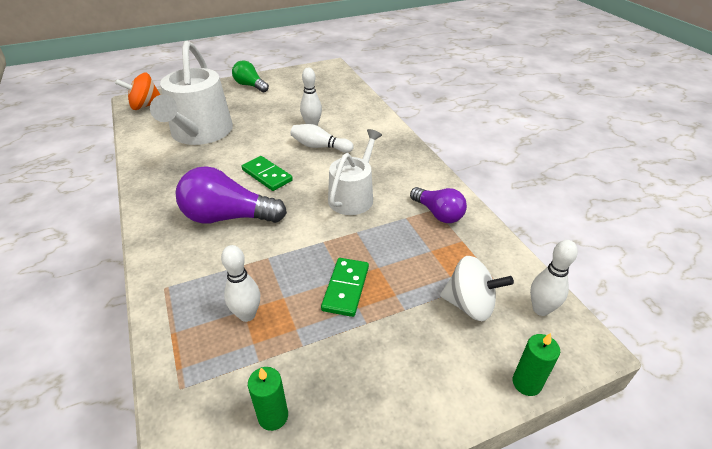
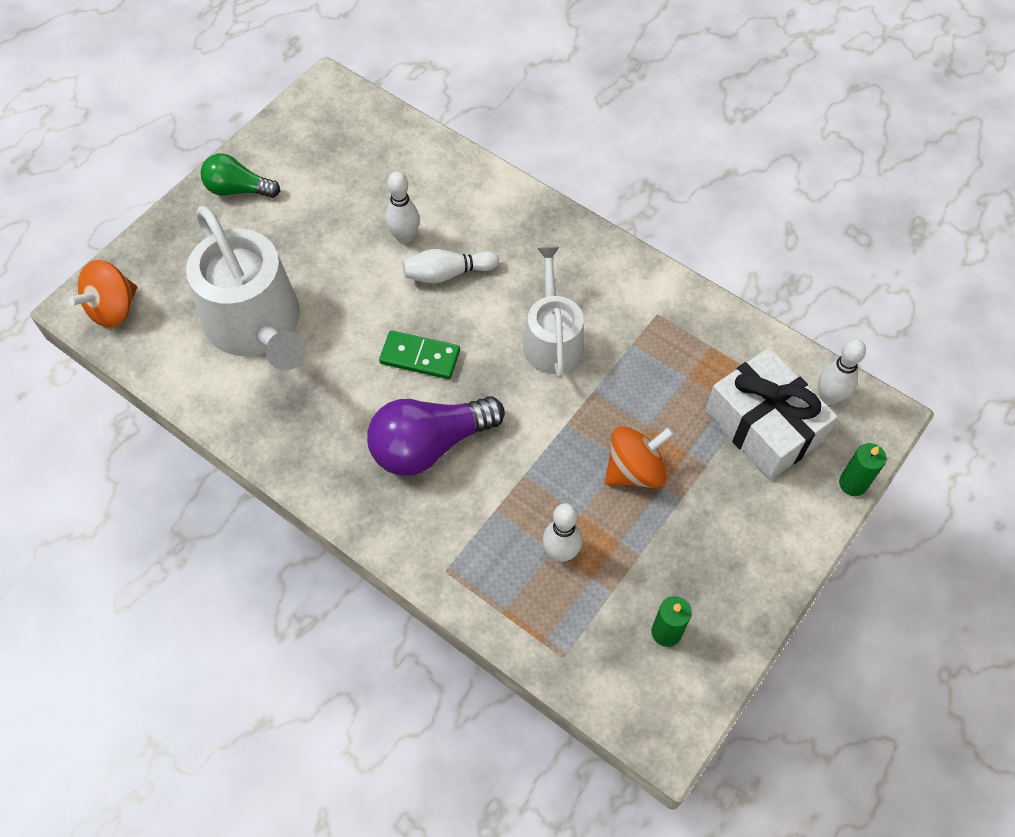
camera: 30 degrees left, 20 degrees up
(346, 288) = (634, 470): green domino -> orange spinning top
(438, 213) = (664, 319): purple light bulb -> none
(470, 305) = (763, 426): white spinning top -> white gift

